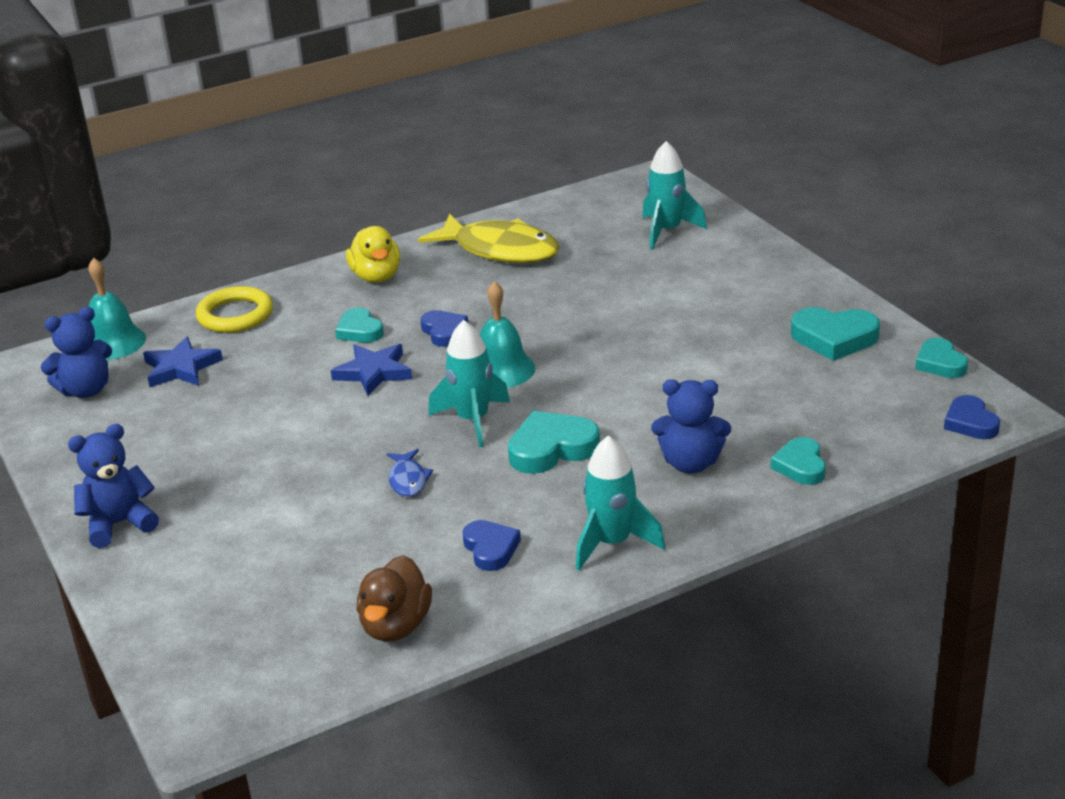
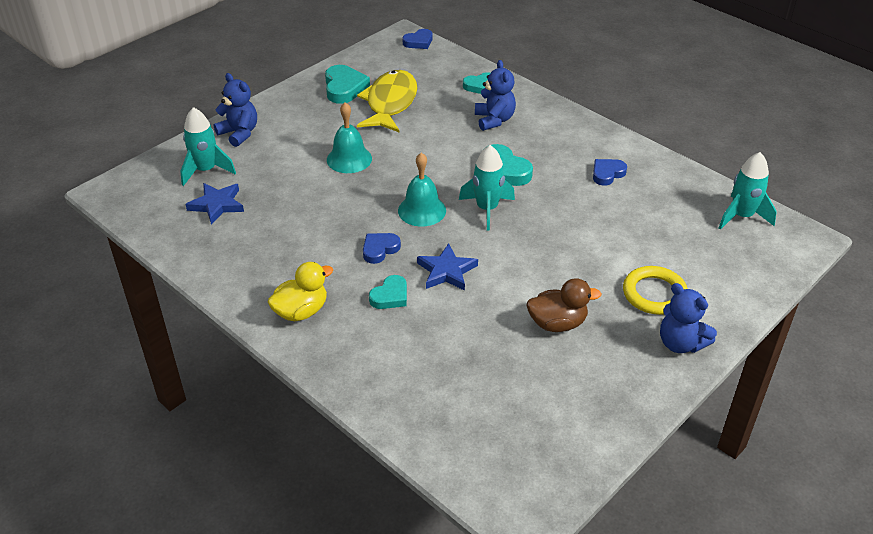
camera: 110 degrees left, 10 degrees up
(86, 390) = (535, 441): blue teddy bear -> blue teddy bear (239, 133)
(113, 342) = (455, 457): turquoise bell -> turquoise bell (349, 159)
(181, 368) = (479, 388): blue star -> blue star (217, 205)
(235, 315) = (385, 384): yellow ring -> yellow ring (654, 294)
(396, 626) = (689, 192): brown duck -> brown duck (557, 323)
(408, 480) = (562, 221): blue fish -> none
(500, 250) = (245, 249): yellow fish -> yellow fish (390, 103)
(612, 543) = (578, 134): turquoise rocket -> turquoise rocket (741, 216)
(940, 363) = (362, 53): turquoise heart -> none

